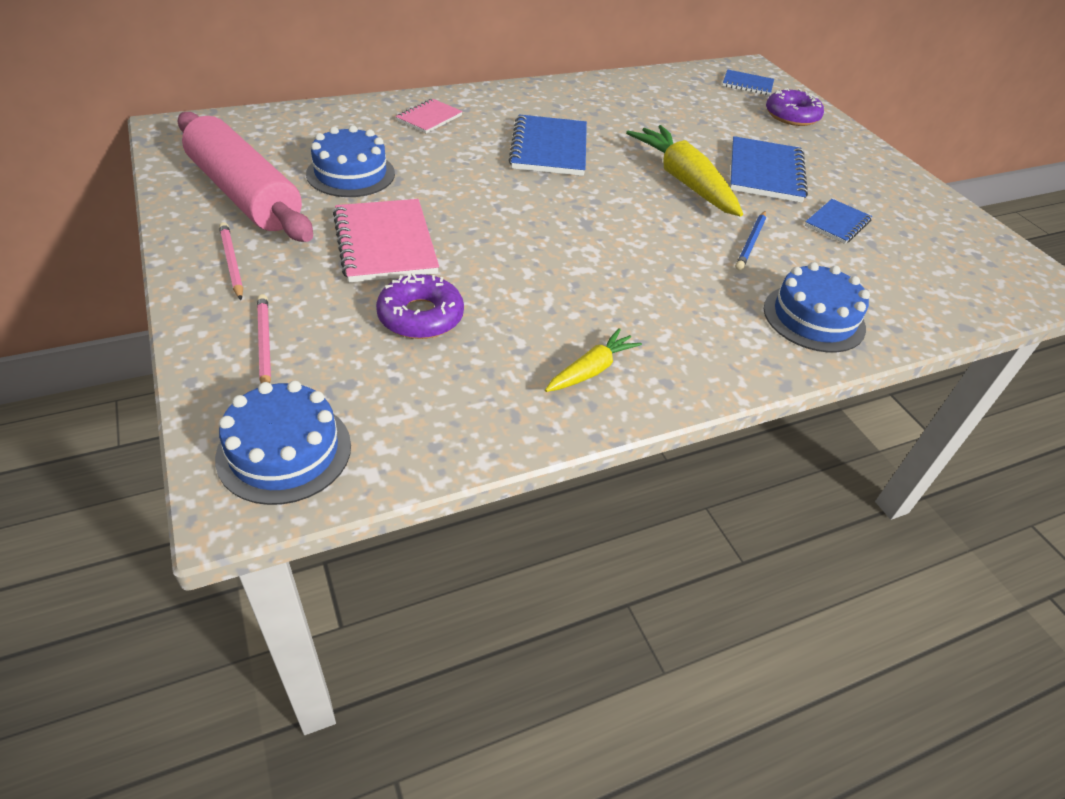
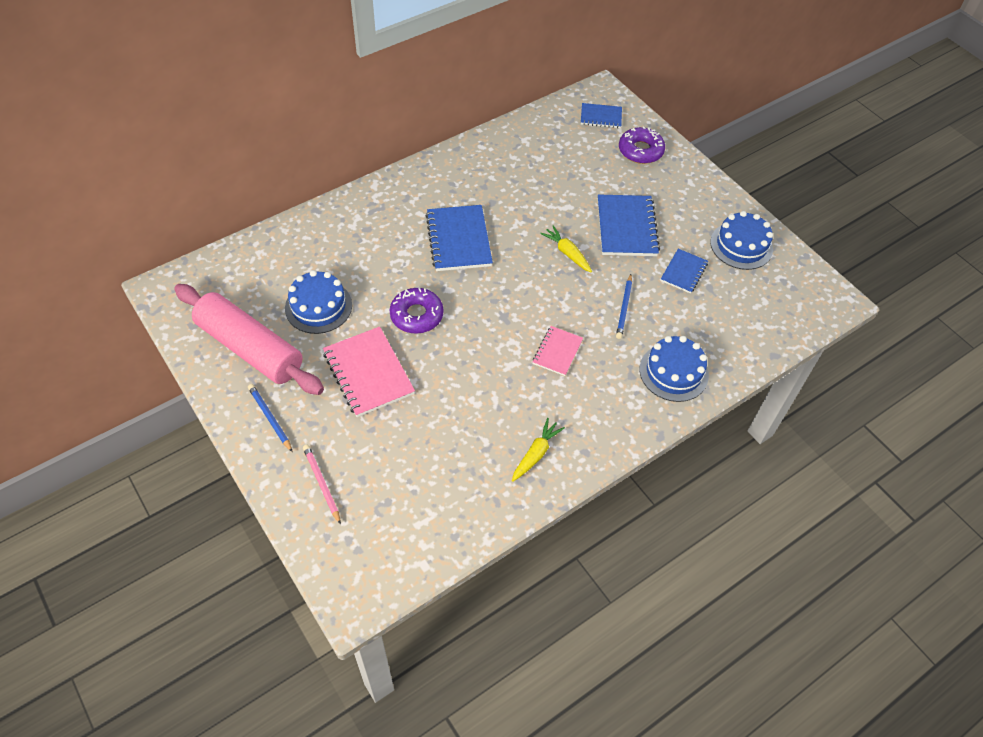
camera: 10 degrees left, 10 degrees up
(232, 263) = (270, 418): pink pencil -> blue pencil
(284, 451) = (367, 562): blue cake -> blue cake (741, 245)
(420, 316) = (414, 435): purple donut -> purple donut (416, 315)
(429, 118) = (356, 226): pink notebook -> pink notebook (557, 352)
(684, 181) = (567, 253): yellow carrot -> yellow carrot, size x0.52

